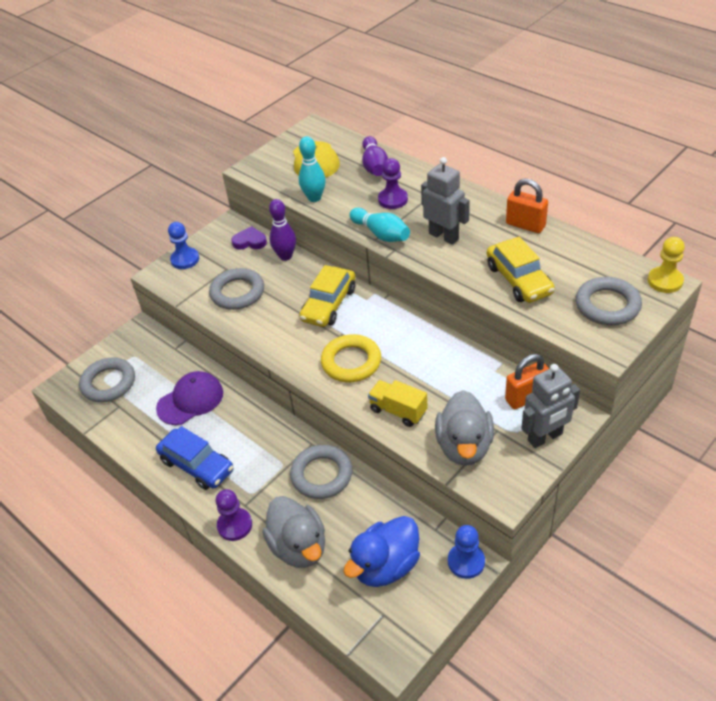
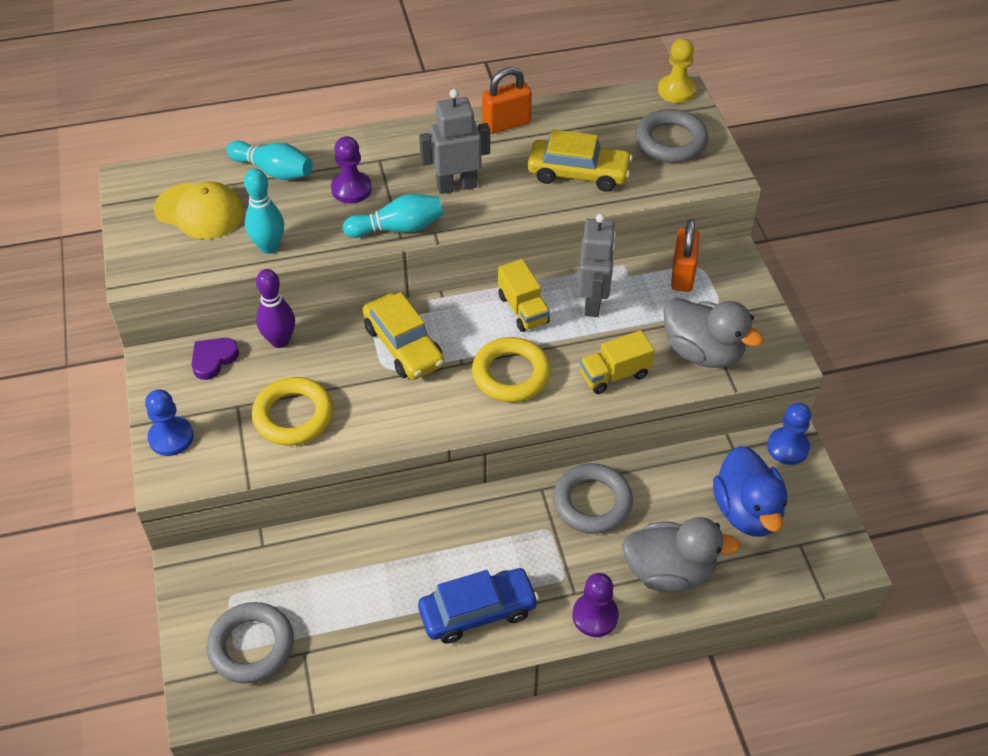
camera: 60 degrees left, 5 degrees up
(190, 400) = (369, 570): purple cap -> none
(237, 292) = (293, 416): grey ring -> yellow ring
(374, 166) = (274, 171): purple bowling pin -> turquoise bowling pin
(410, 337) = (523, 309): none -> yellow truck
(545, 437) = (740, 291): grey robot -> grey robot (593, 302)

